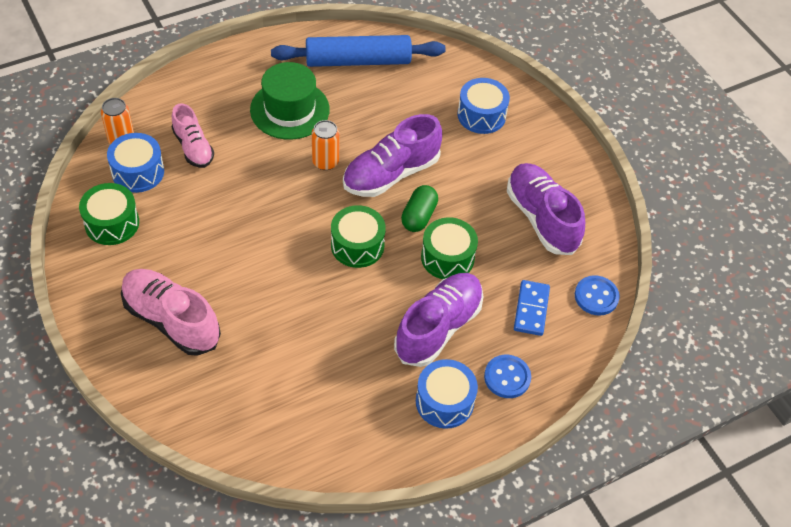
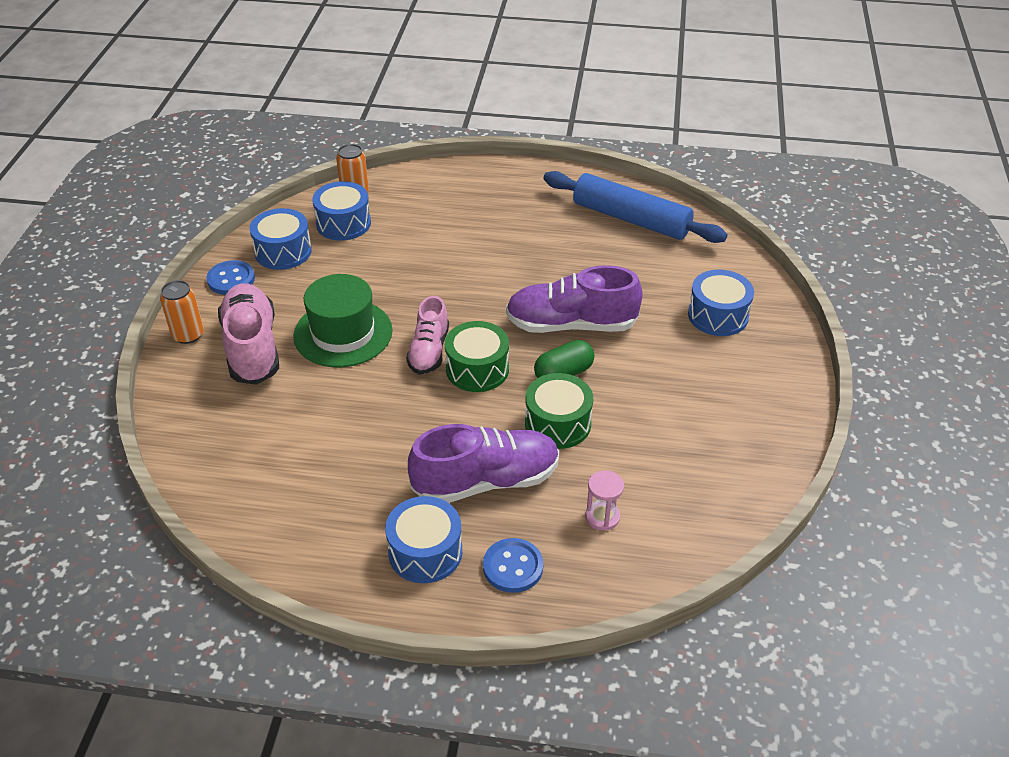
camera: 40 degrees right, 10 degrees down
(112, 223) = (283, 251): green drum -> blue drum
(193, 147) = (408, 225): pink shoe -> pink shoe (429, 351)
(289, 110) = (525, 231): green hat -> green hat (343, 333)
(325, 162) = (516, 287): orange can -> orange can (188, 335)
(531, 309) = (602, 517): blue domino -> pink hourglass
(541, 218) = (697, 438): purple shoe -> none
(596, 296) = (690, 544): blue button -> blue button (231, 279)

